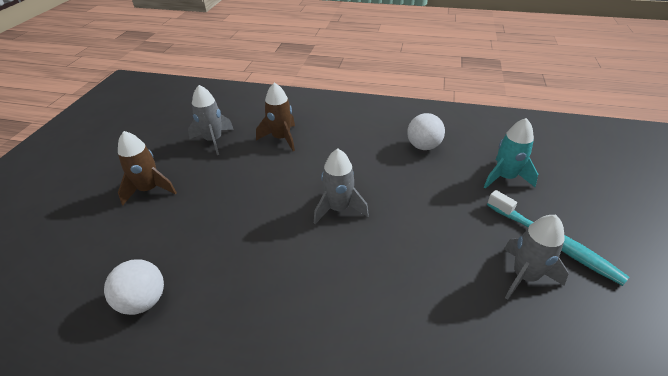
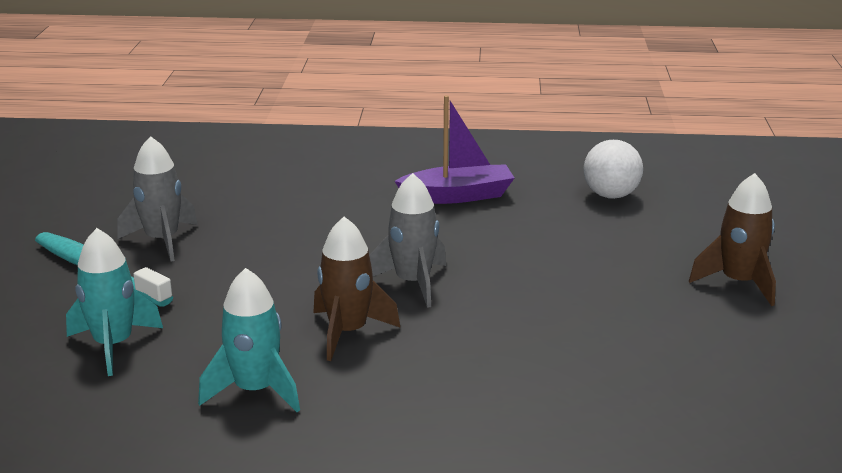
camera: 170 degrees right, 15 degrees down
(213, 140) = (716, 367): grey rocket -> none
(274, 318) = (457, 196): none -> purple boat
(281, 138) = (573, 383): brown rocket -> brown rocket (348, 332)
(423, 146) = (255, 391): white ball -> turquoise rocket

